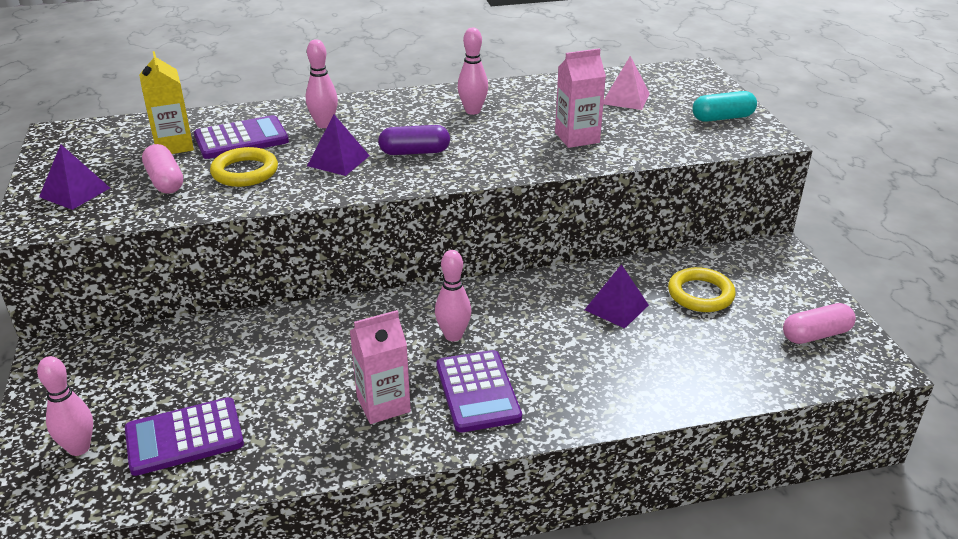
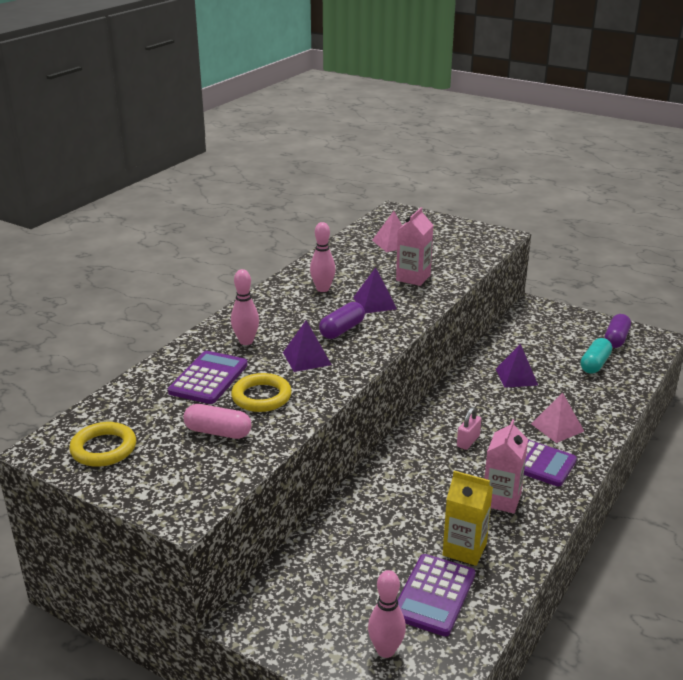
camera: 45 degrees left, 5 degrees down
(74, 192) = (166, 476): purple pyramid -> purple pyramid (374, 303)
(174, 145) = (167, 408): yellow carton -> yellow carton (464, 549)
(453, 335) = (468, 441): pink bowling pin -> pink padlock
(564, 378) = (557, 427): none -> pink pyramid
(700, 294) = (540, 347): yellow ring -> yellow ring (103, 448)
(722, 118) = (461, 233): turquoise capsule -> turquoise capsule (595, 364)
(816, 335) = (616, 339): pink capsule -> purple capsule

